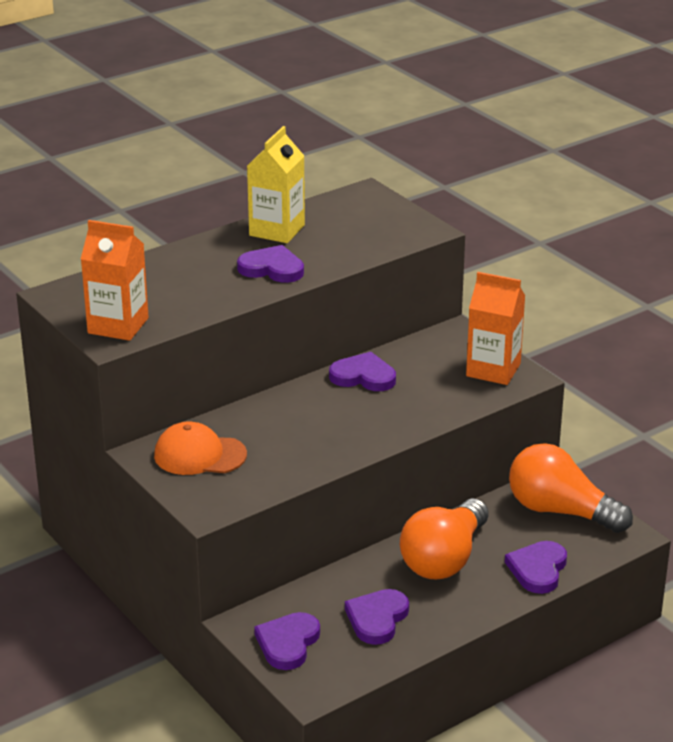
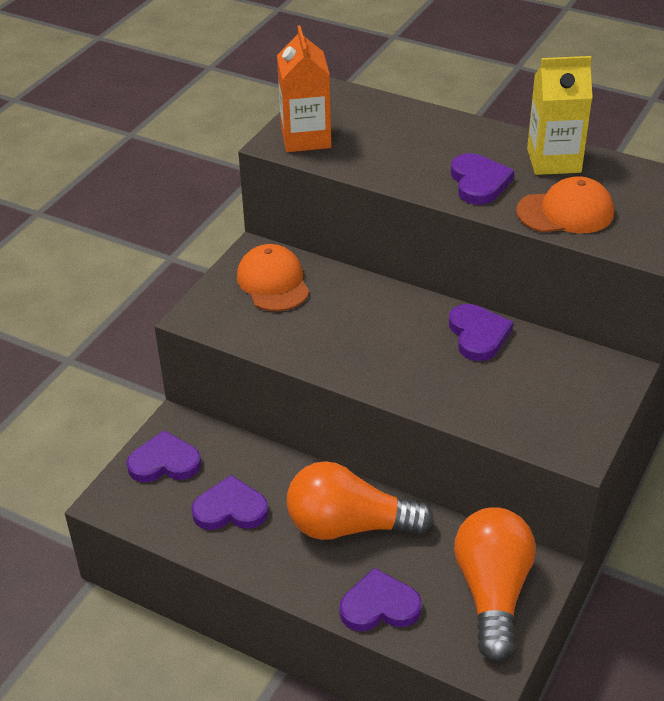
camera: 65 degrees right, 10 degrees up
(348, 247) = (565, 212): none -> orange cap
(493, 370) = (570, 422): orange carton -> none

